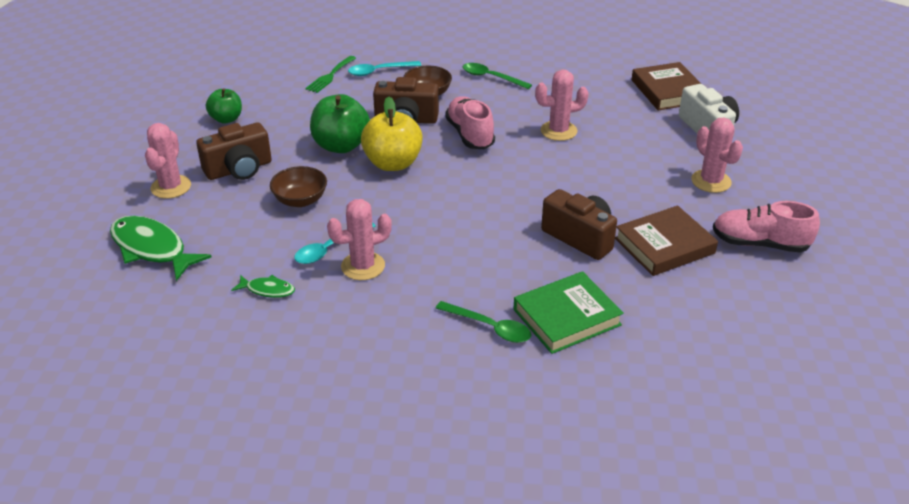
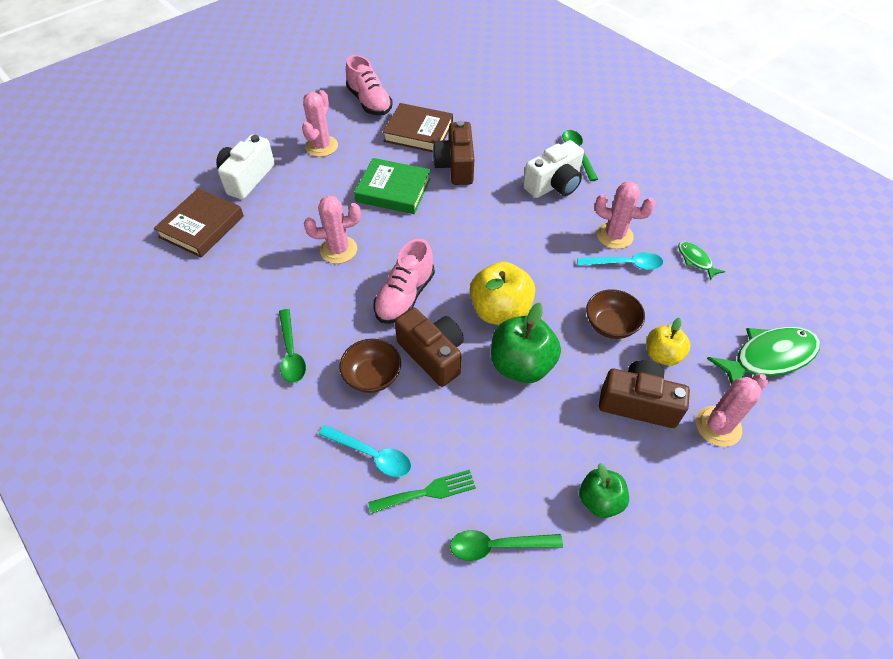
camera: 135 degrees left, 15 degrees up
(152, 249) = (768, 357): green fish -> green fish turned 105 degrees counterclockwise
(243, 204) = (662, 355): none -> yellow apple
(269, 79) = (497, 546): none -> green spoon
(471, 278) = (554, 185): none -> white camera
(558, 131) = (338, 250): pink cactus -> pink cactus turned 45 degrees counterclockwise
(566, 317) = (529, 133): green book -> green book (393, 190)

